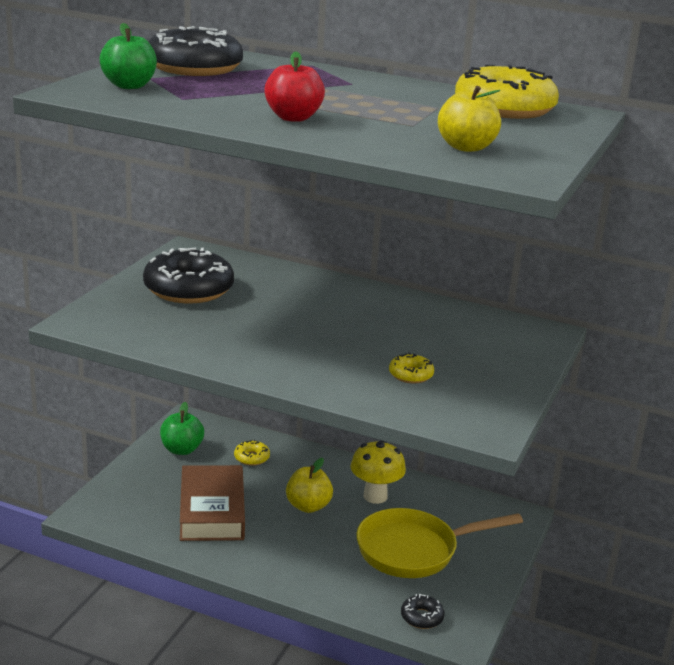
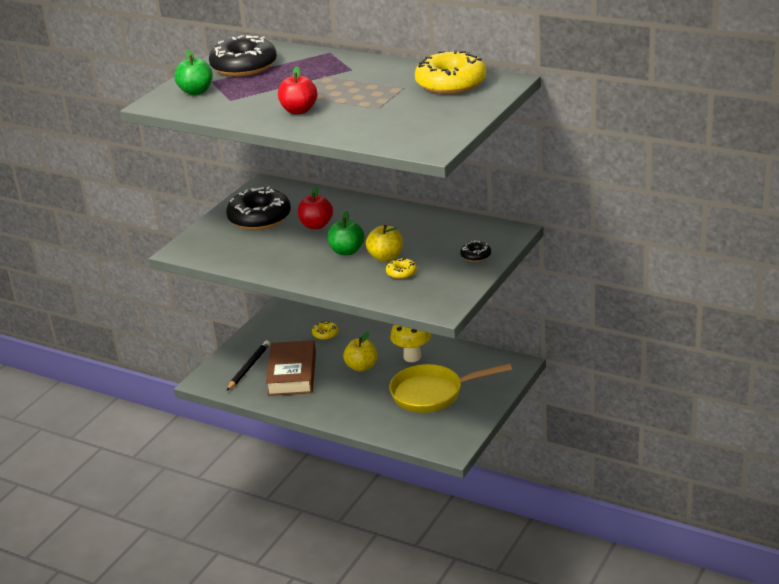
camera: 10 degrees right, 5 degrees up
(149, 497) = (249, 367): none -> black pencil
(181, 450) = (274, 331): green apple -> green apple (347, 251)
(271, 304) = (316, 225): none -> red apple
(422, 617) = (428, 438): black donut -> black donut (475, 255)
(466, 147) = (406, 126): yellow apple -> yellow apple (386, 257)

